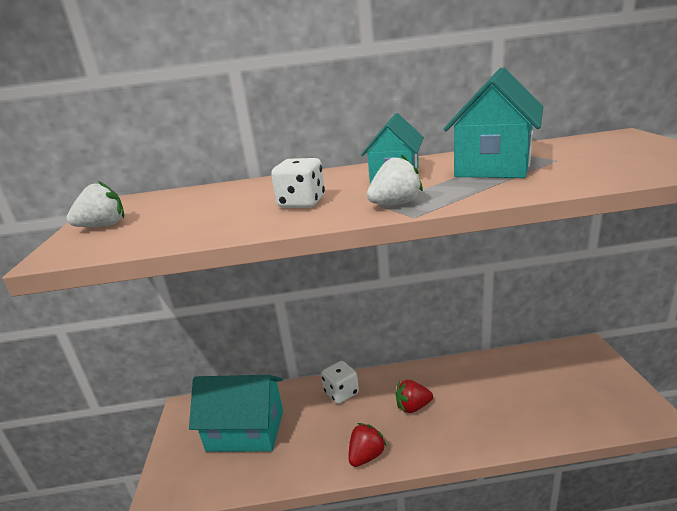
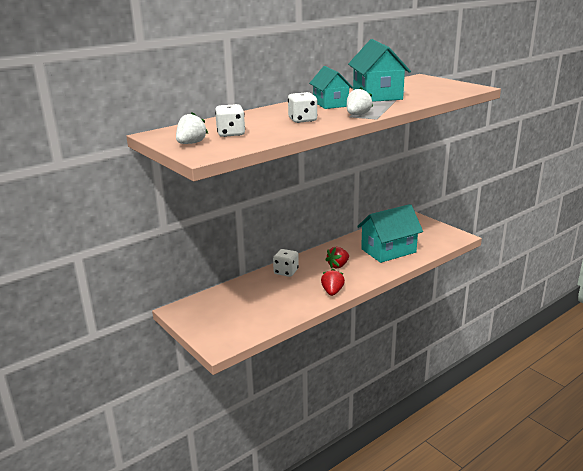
camera: 35 degrees left, 0 degrees up
(174, 215) = (231, 134): none -> white dice
(245, 430) = (241, 305): turquoise house -> turquoise house (388, 251)

